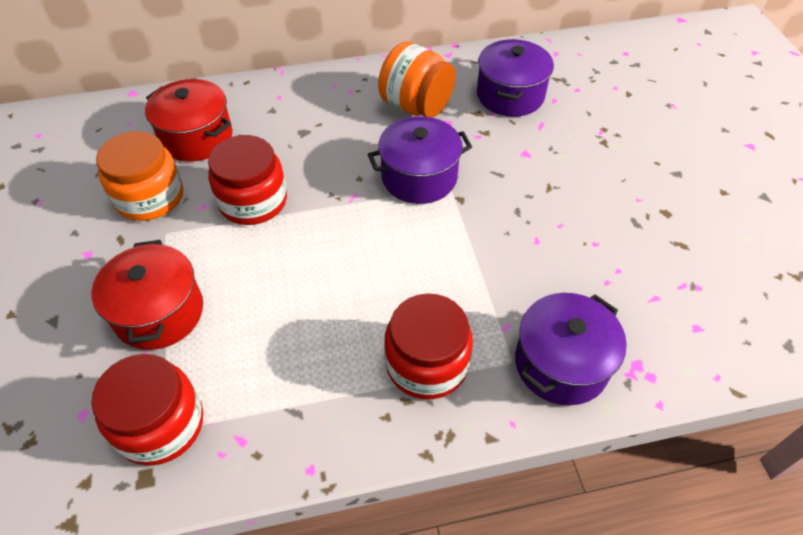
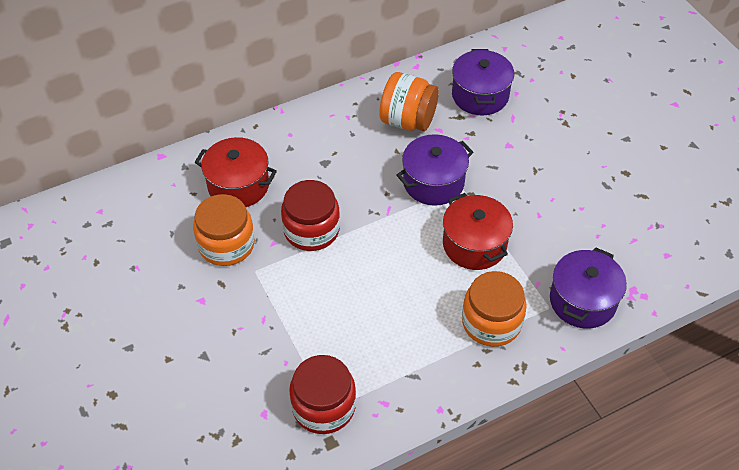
camera: 15 degrees left, 0 degrees up
(159, 312) = (282, 331): red pot -> red pot (474, 244)
(426, 363) = (491, 322): red jar -> orange jar

